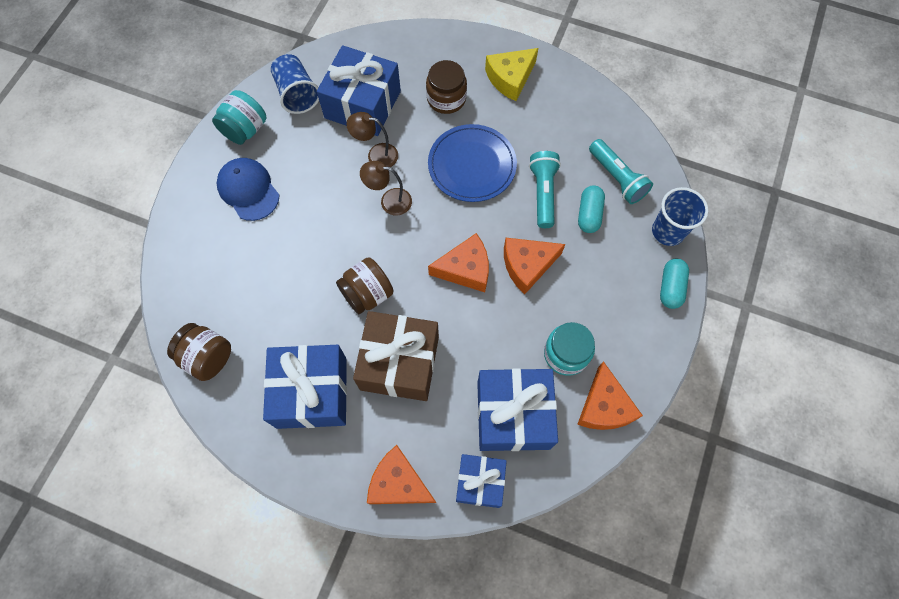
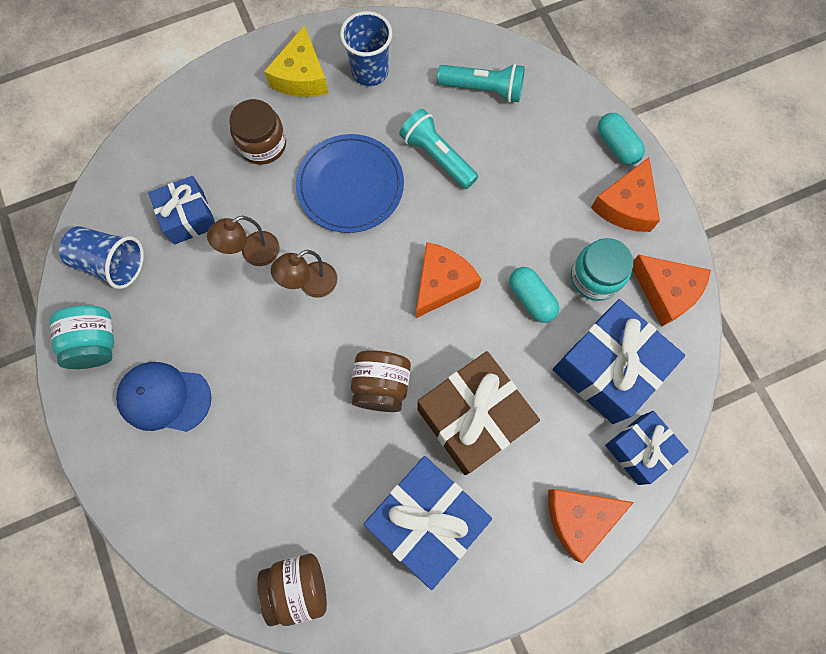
camera: 45 degrees left, 5 degrees up
(362, 104) = (188, 217): blue gift -> blue gift, size x0.60
(527, 265) = (489, 232): orange cheese -> orange cheese (626, 205)
(589, 214) = (493, 141): turquoise capsule -> turquoise capsule (531, 299)
(668, 231) = (568, 100): blue cup -> blue cup (370, 71)

